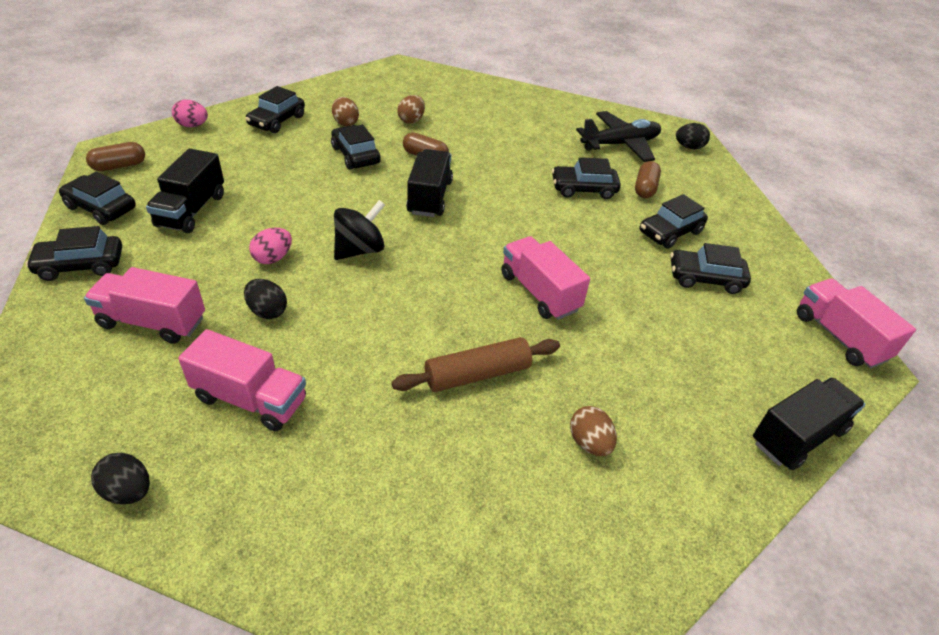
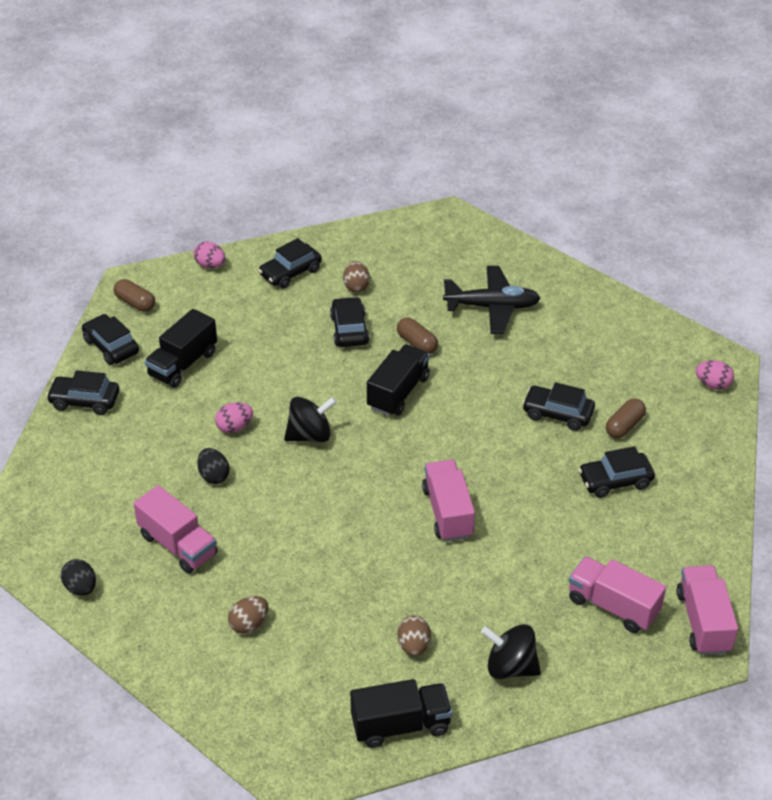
camera: 25 degrees right, 0 degrees up
(119, 166) = (135, 303): brown capsule -> brown capsule turned 45 degrees clockwise
(153, 322) = (126, 464): pink truck -> pink truck (613, 606)
(411, 120) = (424, 294): brown egg -> brown egg (249, 624)
(477, 374) = (355, 570): brown rolling pin -> none
(620, 144) = (634, 366): black plane -> black plane (492, 307)
(689, 147) = (712, 384): black egg -> pink egg
(704, 436) = (510, 667): none -> black spinning top
(705, 278) = (615, 536): black car -> none
(797, 436) = (590, 689): black truck -> black truck (400, 725)

